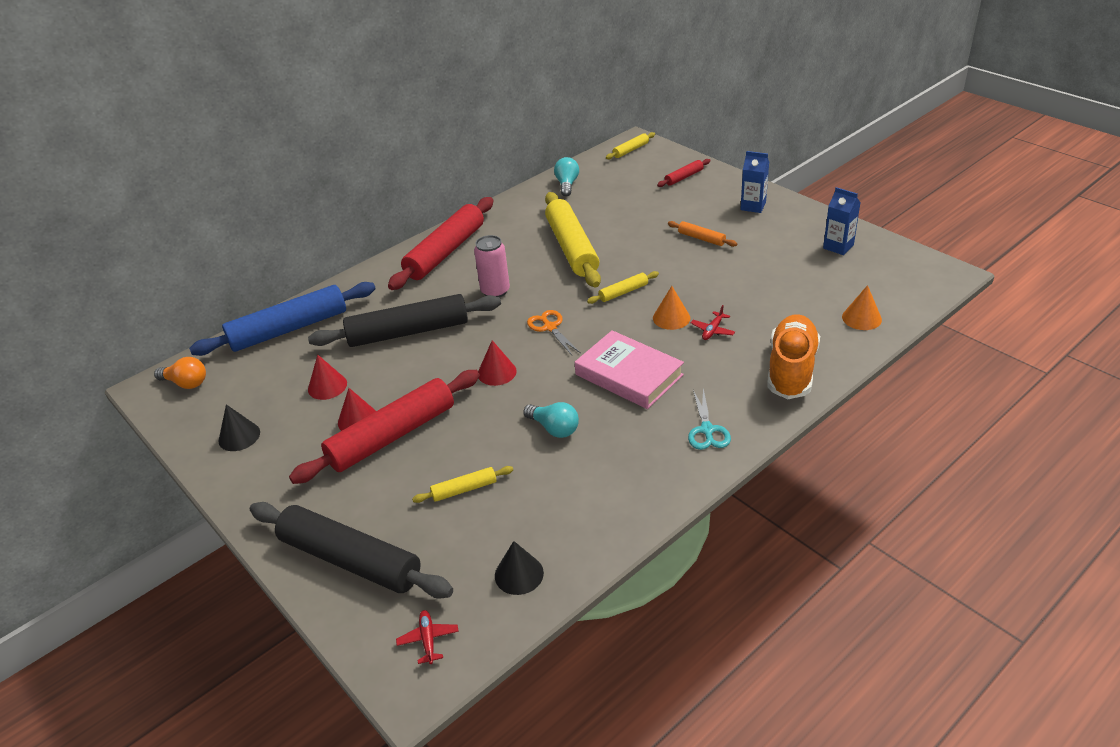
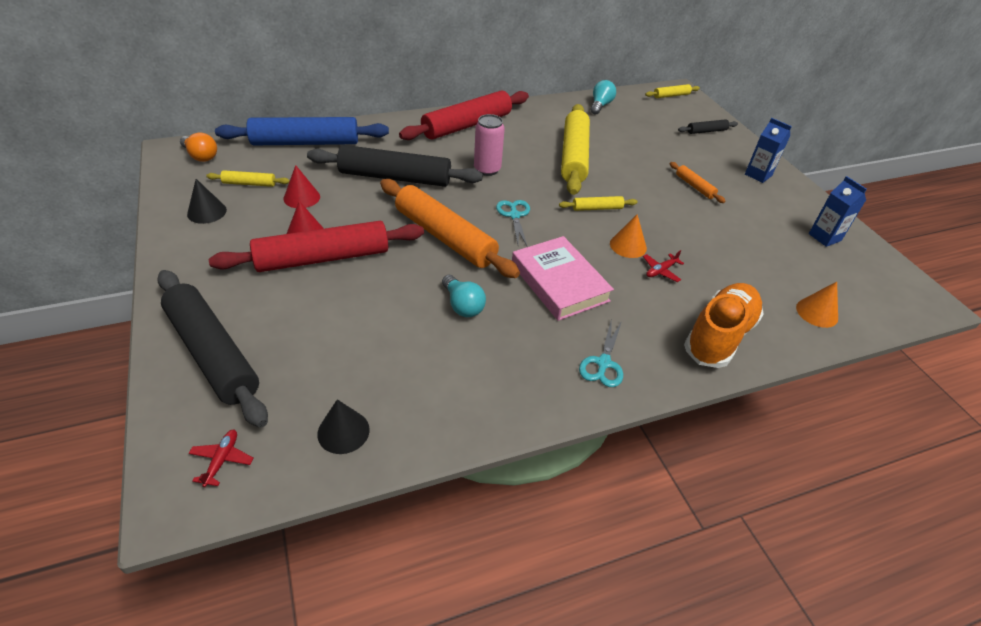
camera: 15 degrees right, 5 degrees up
(464, 489) = (349, 329): yellow rolling pin -> yellow rolling pin (249, 184)
(497, 372) = (445, 237): red cone -> orange rolling pin
(550, 327) = (514, 215): orange scissors -> turquoise scissors
(684, 177) = (706, 131): red rolling pin -> black rolling pin

